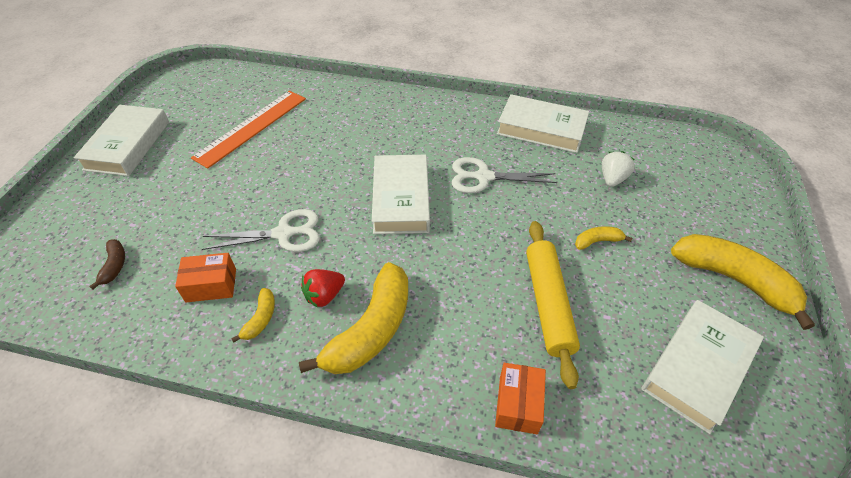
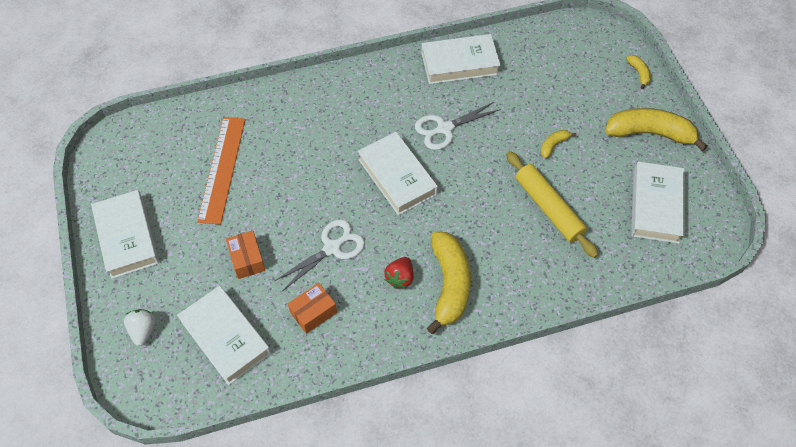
camera: 30 degrees left, 10 degrees up
(114, 266) = (226, 337): brown banana -> white book
(261, 319) = (370, 316): yellow banana -> yellow banana (639, 73)
(518, 404) = (569, 282): orange box -> orange box (247, 259)
(612, 179) = (536, 87): white strawberry -> white strawberry (143, 330)

